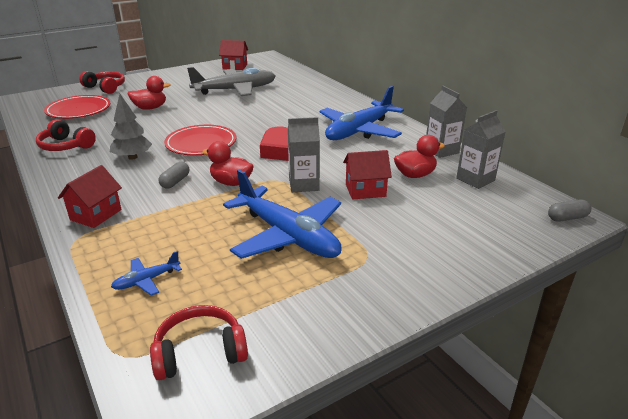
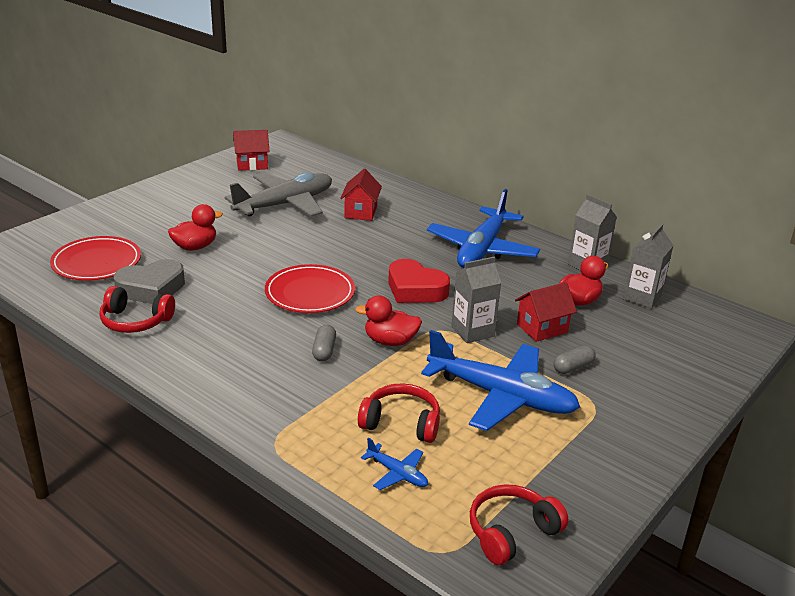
camera: 20 degrees left, 0 degrees up
(96, 214) = (268, 409): red house -> red house (360, 212)
(97, 128) = (151, 289): none -> grey heart
(106, 88) = (99, 220): red headphones -> red headphones (401, 423)
(132, 157) = (241, 325): grey tree -> none
(146, 280) = (397, 473): blue plane -> blue plane turned 90 degrees counterclockwise
(567, 218) = (748, 329): grey capsule -> grey capsule (573, 367)

